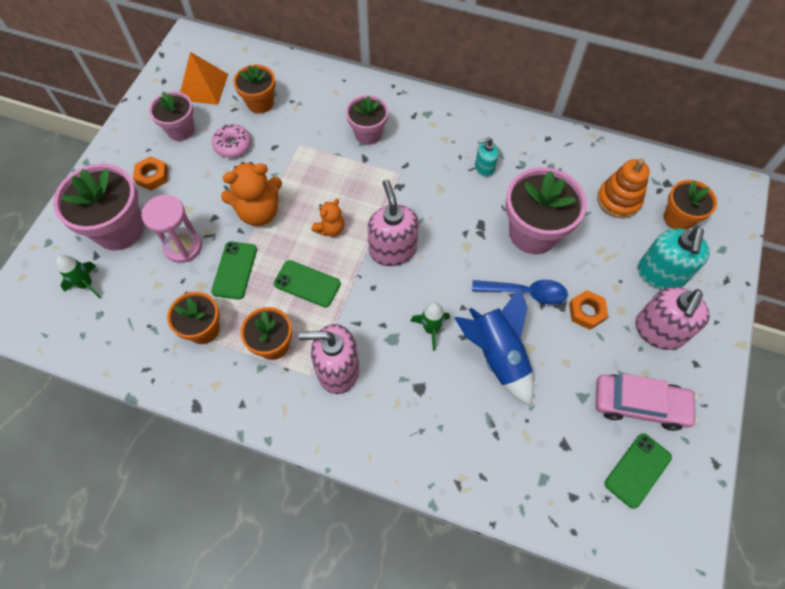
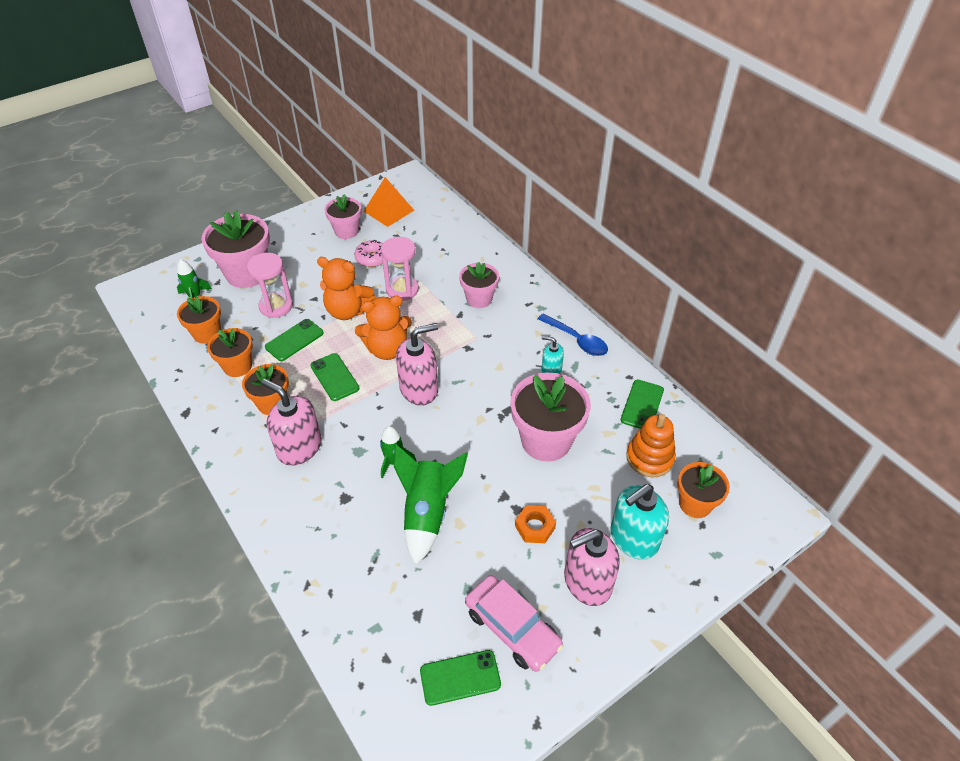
camera: 35 degrees right, 15 degrees down
(152, 176) = (299, 251): orange nut -> none
(260, 103) = (418, 240): orange flower pot -> orange flower pot (207, 333)
(291, 162) = (402, 290): none -> pink hourglass
(330, 229) = (387, 349): orange teddy bear -> orange teddy bear, size x1.75
(392, 250) = (419, 389): pink soap dispenser -> pink soap dispenser turned 45 degrees clockwise
(497, 355) = (427, 513): blue rocket -> green rocket
(525, 292) = (496, 481): blue spoon -> blue spoon (577, 340)
(577, 158) = (642, 405): none -> green phone

